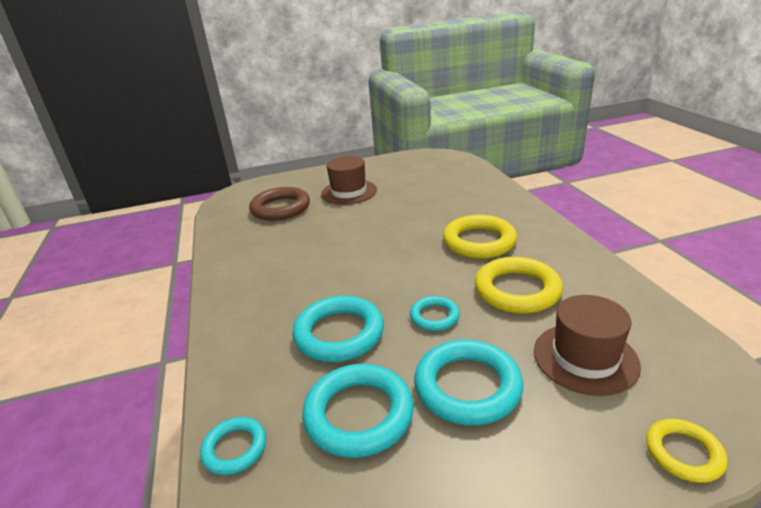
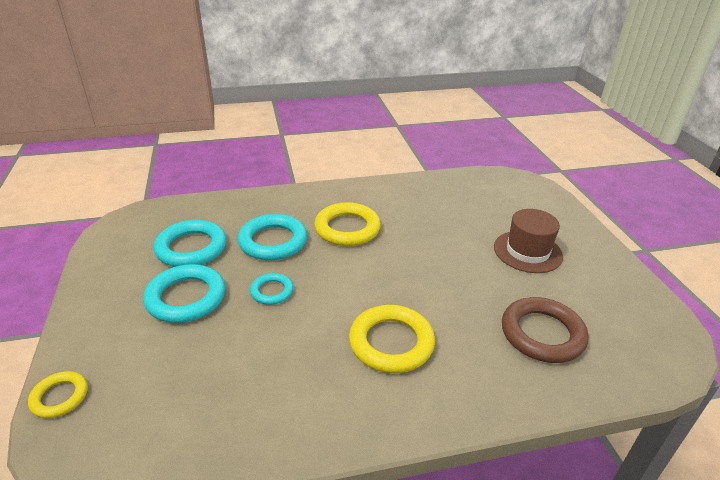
camera: 90 degrees right, 5 degrees up
(235, 448) = (194, 206): turquoise ring -> none
(280, 208) = (486, 208): brown ring -> brown ring (542, 334)
(517, 290) = (289, 353): yellow ring -> yellow ring (347, 228)
(585, 358) = (176, 374): brown hat -> none

